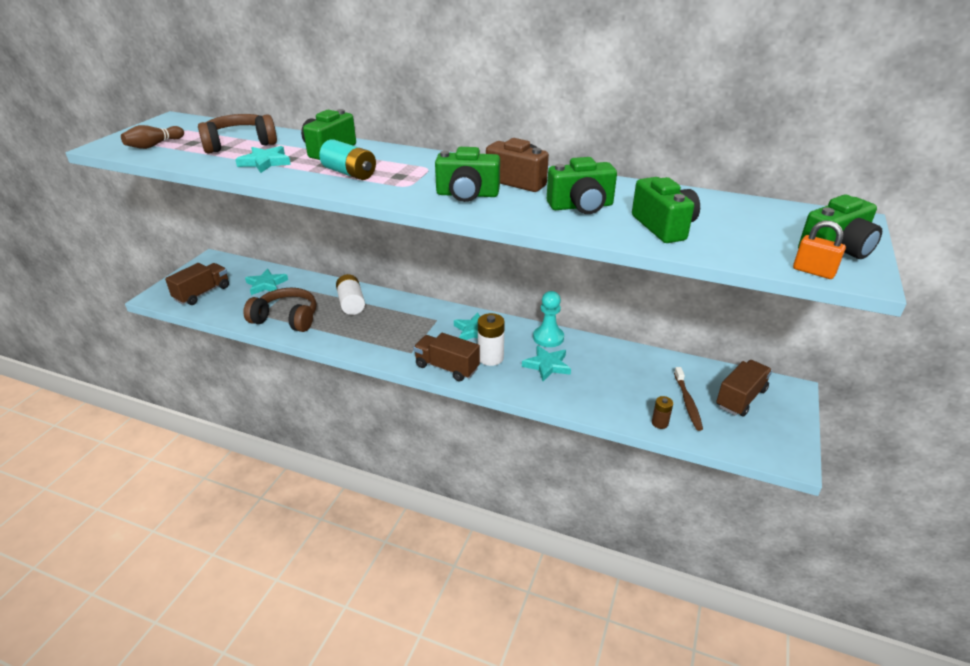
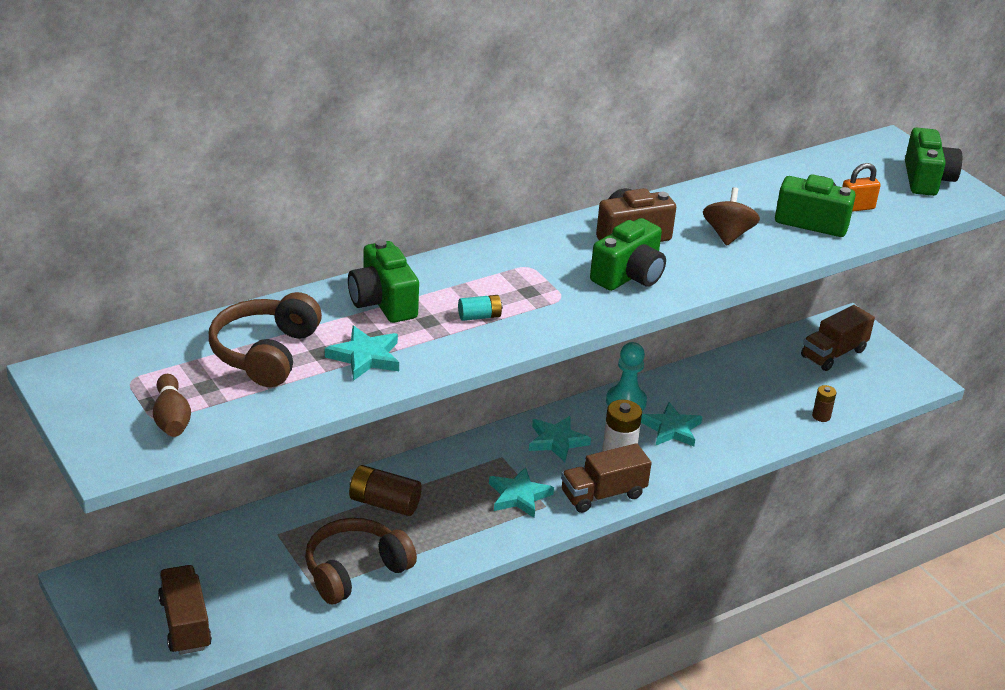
camera: 55 degrees left, 0 degrees up
(266, 284) = (238, 555): turquoise star -> turquoise star (519, 496)
(349, 173) = (479, 316): turquoise battery -> turquoise battery, size x0.56
(351, 303) = (384, 503): white battery -> brown battery
(581, 206) = (727, 235): green camera -> brown spinning top
(687, 402) = (810, 384): brown toothbrush -> none
(740, 398) = (833, 354): brown truck -> brown truck turned 120 degrees counterclockwise
(813, 271) = (947, 208): orange padlock -> orange padlock (856, 208)

